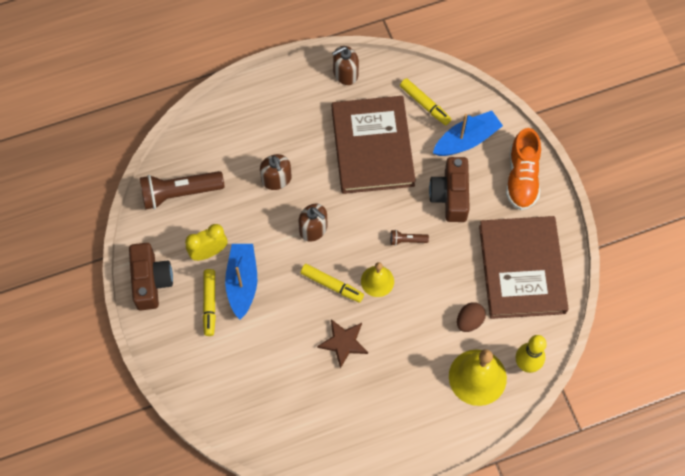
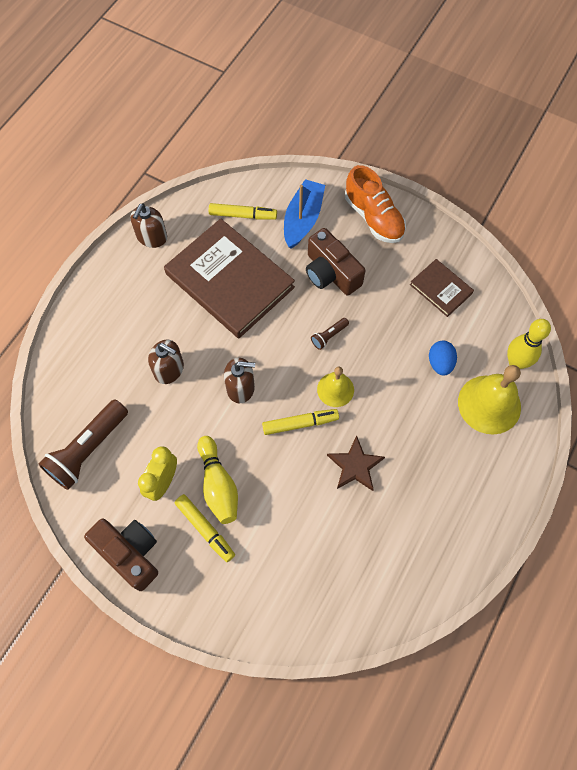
camera: 40 degrees left, 0 degrees up
(242, 282) = (218, 485): blue boat -> yellow bowling pin
(469, 321) = (440, 363): brown egg -> blue egg
(522, 269) = (441, 289): brown book -> brown book, size x0.48

